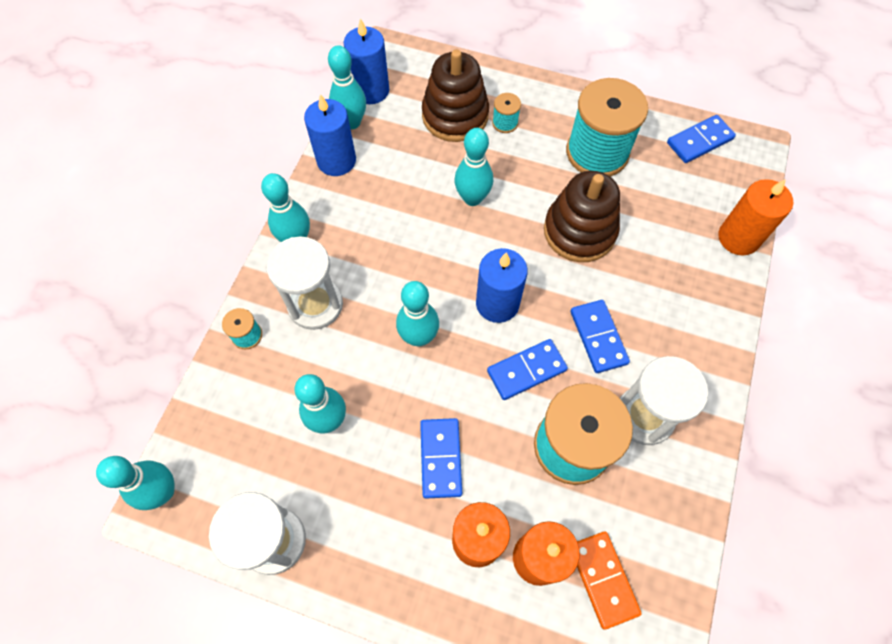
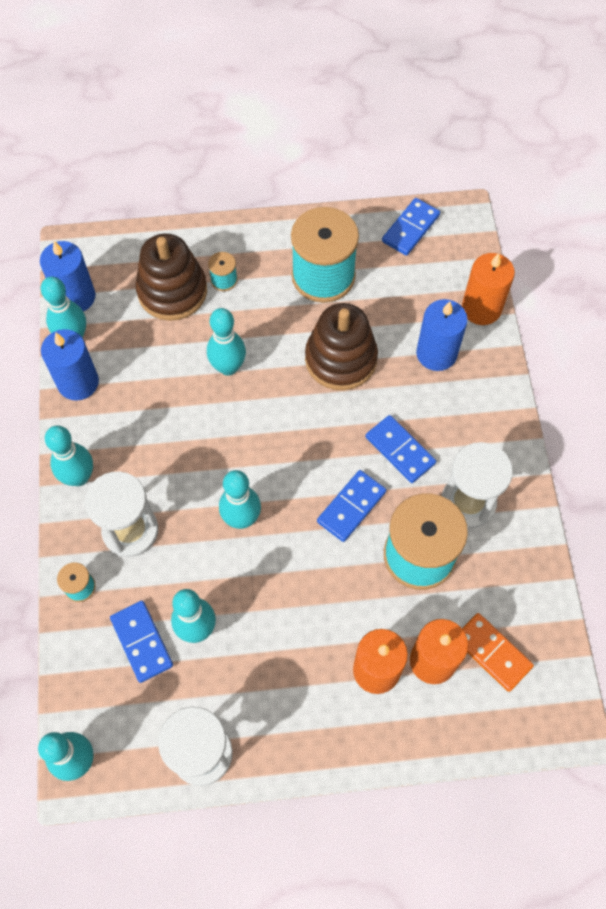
camera: 25 degrees left, 0 degrees up
(441, 458) = (313, 616): blue domino -> blue domino (142, 642)
(497, 303) = (298, 457): blue candle -> blue candle (436, 353)

